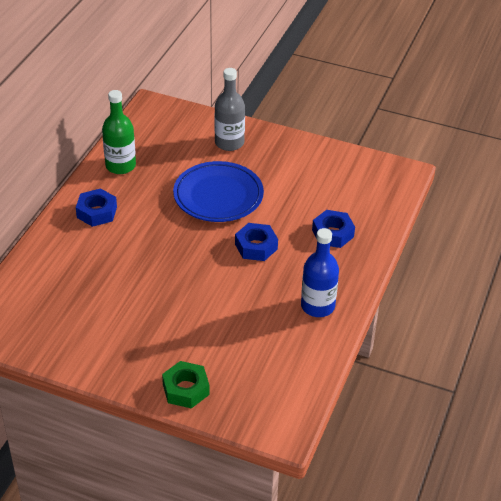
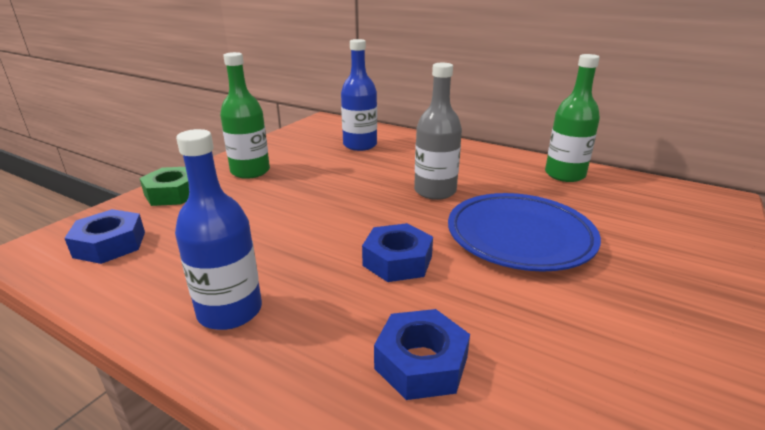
camera: 100 degrees right, 15 degrees down
(62, 287) = (360, 145): none -> blue bottle
(97, 212) = (473, 161): blue nut -> blue nut (110, 244)
(134, 352) = (250, 171): none -> green bottle
(229, 143) = (671, 258): grey bottle -> grey bottle (435, 191)

